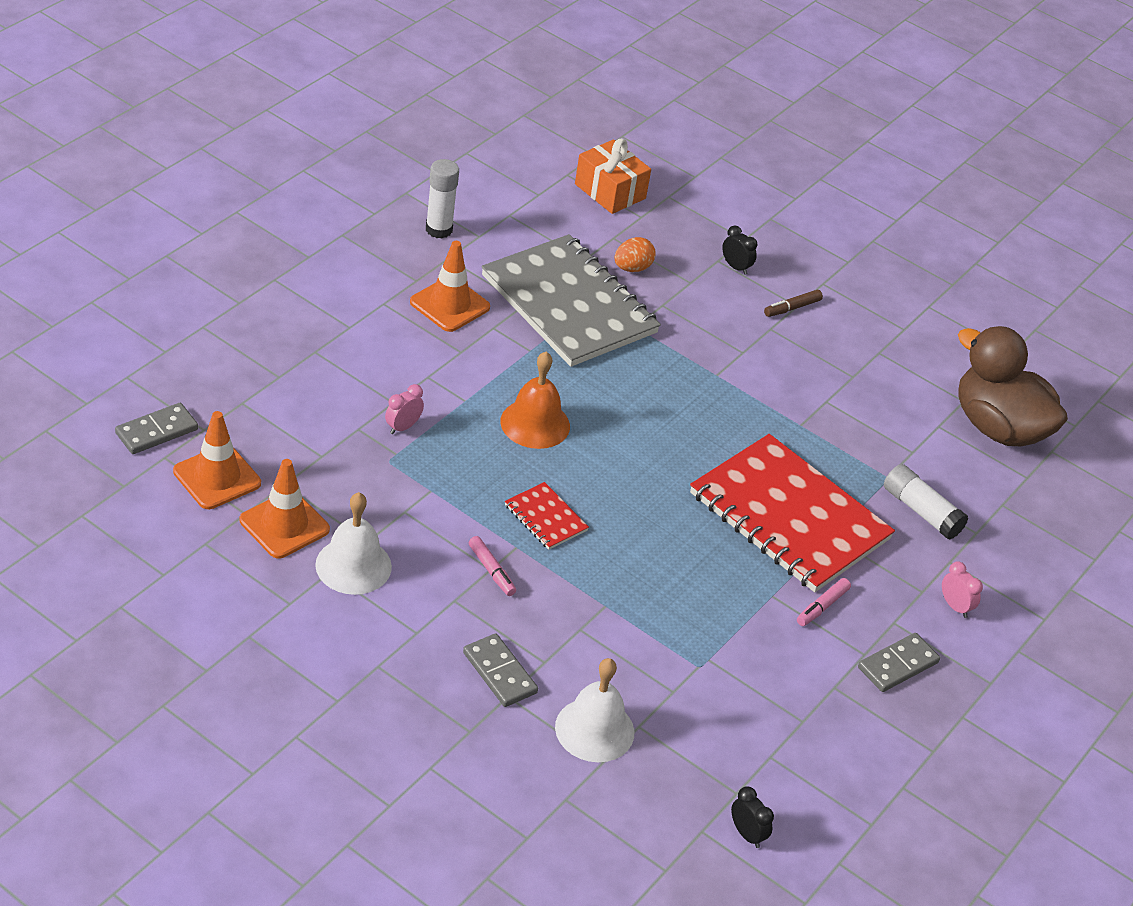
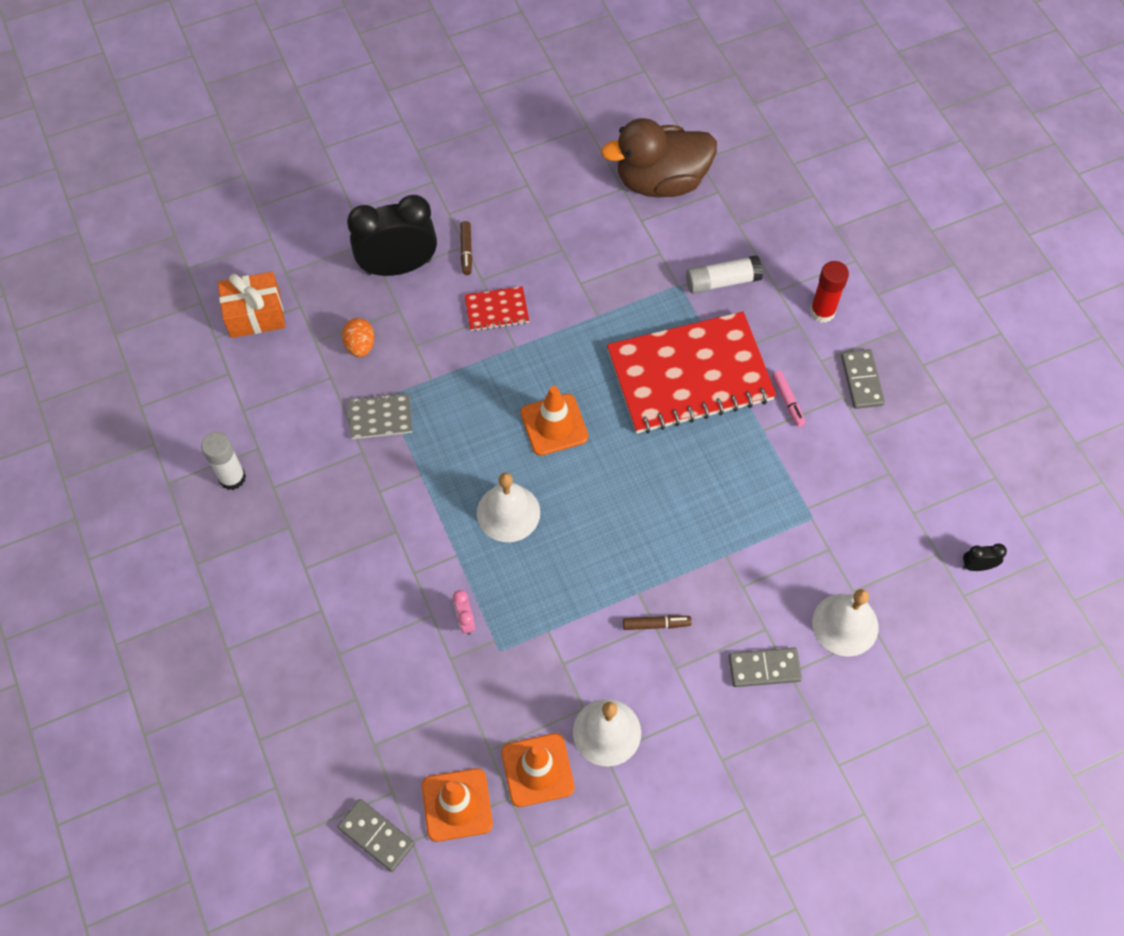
camera: 55 degrees left, 20 degrees up
(156, 431) = (376, 836): grey domino -> grey domino turned 45 degrees counterclockwise
(449, 305) = (334, 513): orange traffic cone -> orange traffic cone (554, 425)
(491, 570) = (656, 624): pink marker -> brown marker
(535, 423) = (508, 512): orange bell -> white bell
(546, 518) = (617, 555): red notebook -> red notebook (496, 310)
(569, 304) = (380, 417): grey notebook -> grey notebook, size x0.42
(735, 267) = (398, 267): black clock -> black clock, size x2.44
(955, 607) = (822, 312): pink clock -> red glue stick

